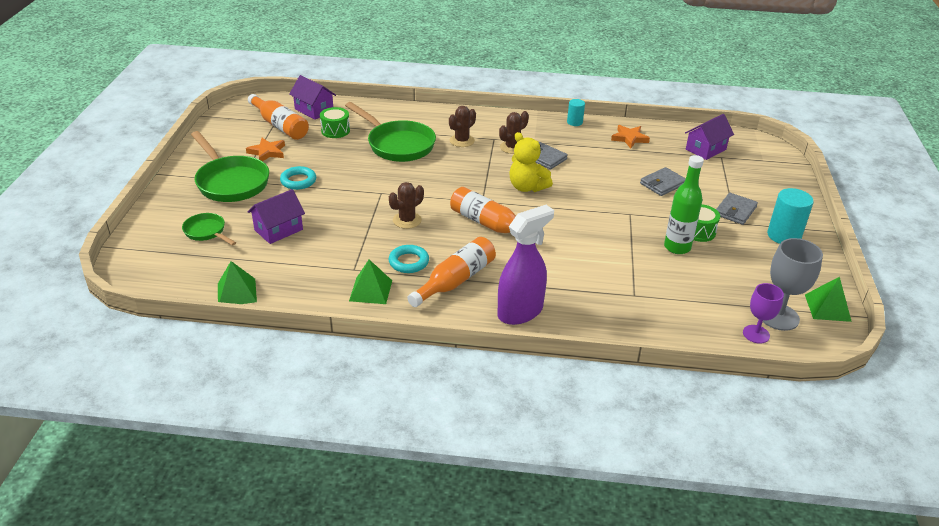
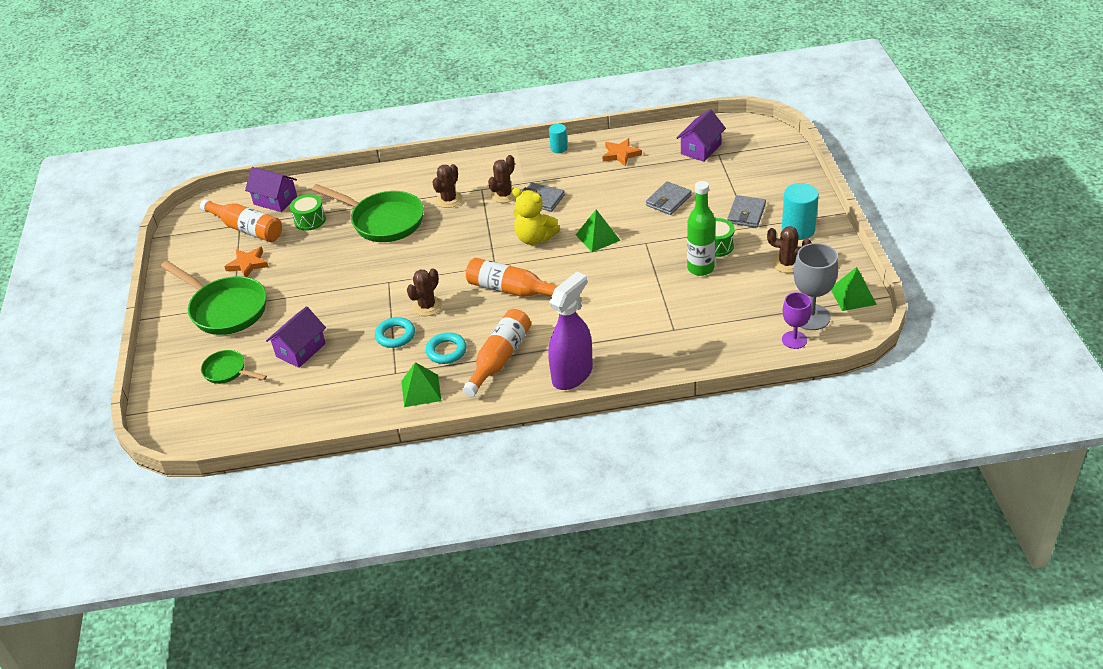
camera: 10 degrees left, 5 degrees up
(236, 292) = (289, 427): green pyramid -> green pyramid (597, 237)
(298, 181) = (296, 290): turquoise ring -> turquoise ring (395, 335)
(765, 263) = (787, 263): none -> brown cactus

